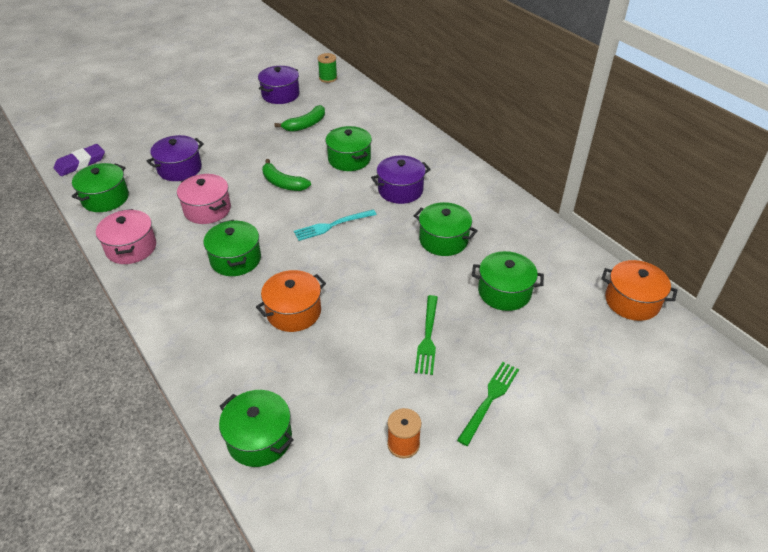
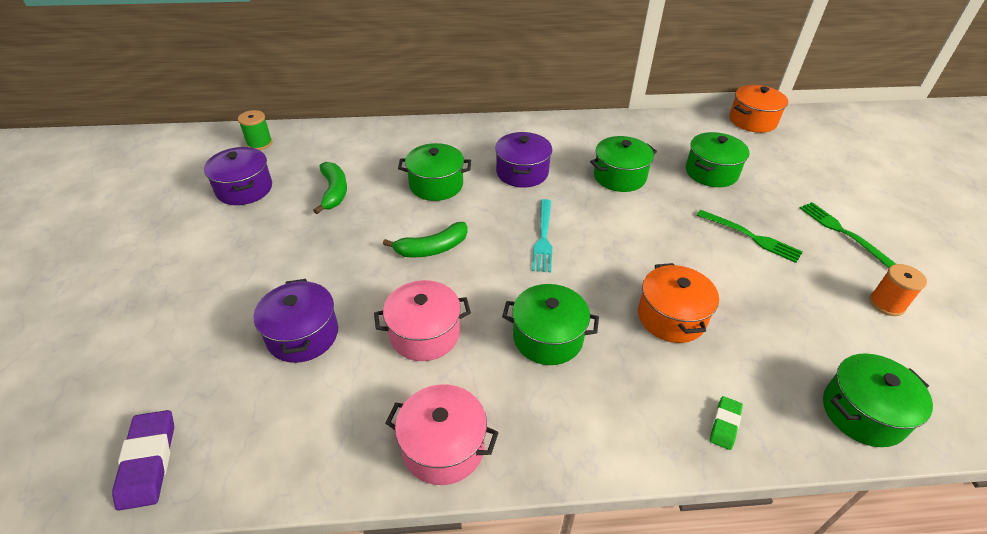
camera: 60 degrees left, 0 degrees up
(105, 198) = (288, 449): green pot -> none
(207, 362) = (725, 424): none -> green eraser

